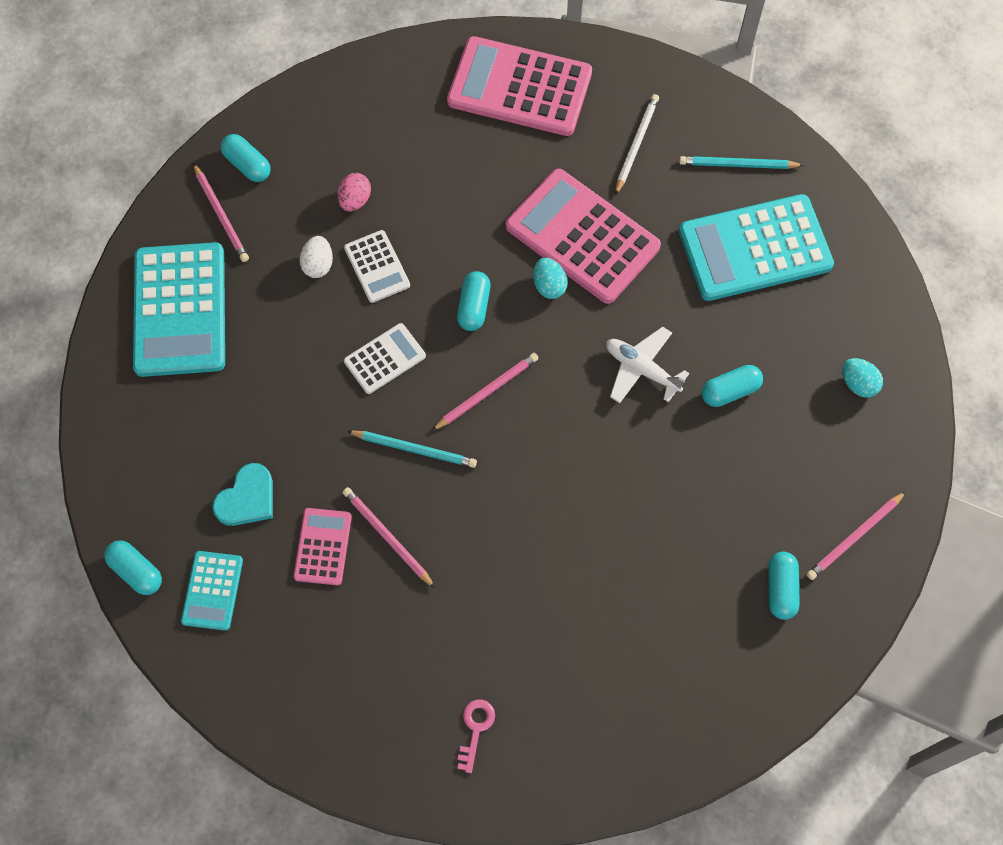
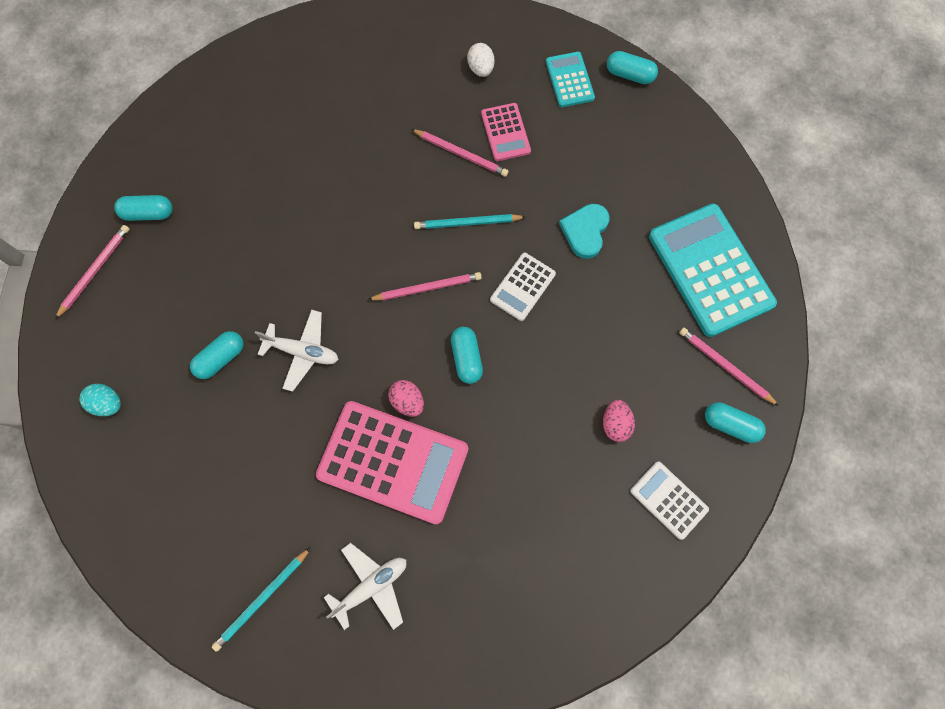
camera: 160 degrees right, 5 degrees up
(247, 498) = (577, 146): turquoise heart -> turquoise heart (585, 231)
(318, 265) = (617, 350): white egg -> white egg (481, 69)
(377, 267) = (566, 366): white calculator -> white calculator (668, 500)
(475, 729) = (349, 56): pink key -> none
(487, 392) = (427, 288): pink pencil -> pink pencil turned 135 degrees counterclockwise
(519, 87) = (511, 612): pink calculator -> none
(549, 285) = (407, 401): turquoise egg -> pink egg
(636, 144) = (371, 586): white pencil -> white plane
(738, 165) = (262, 599): turquoise pencil -> turquoise pencil turned 150 degrees clockwise
(754, 248) = (226, 508): turquoise calculator -> none
(781, 589) = (148, 213): turquoise capsule -> turquoise capsule turned 75 degrees counterclockwise

